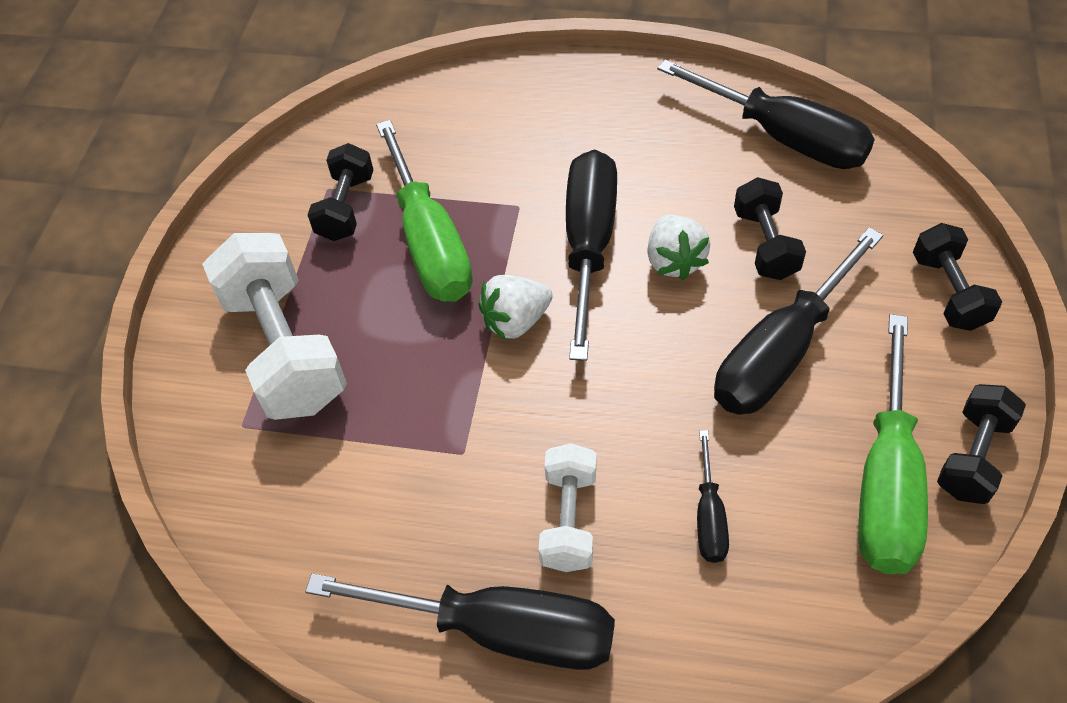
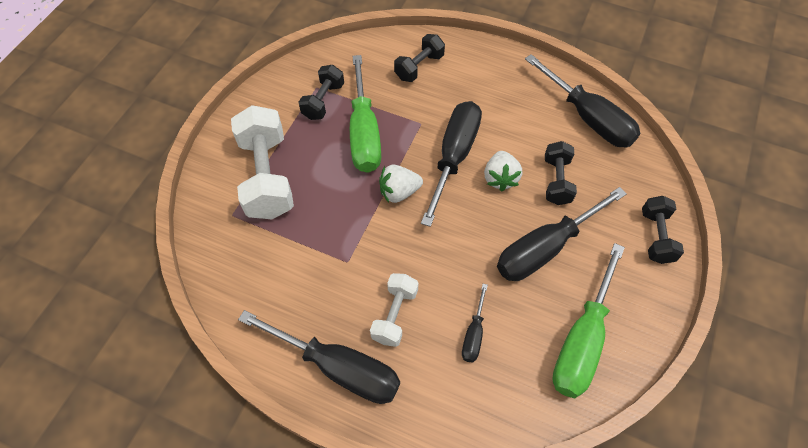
camera: 10 degrees right, 5 degrees up
(972, 456) = (637, 339): black dumbbell -> black dumbbell (419, 67)

